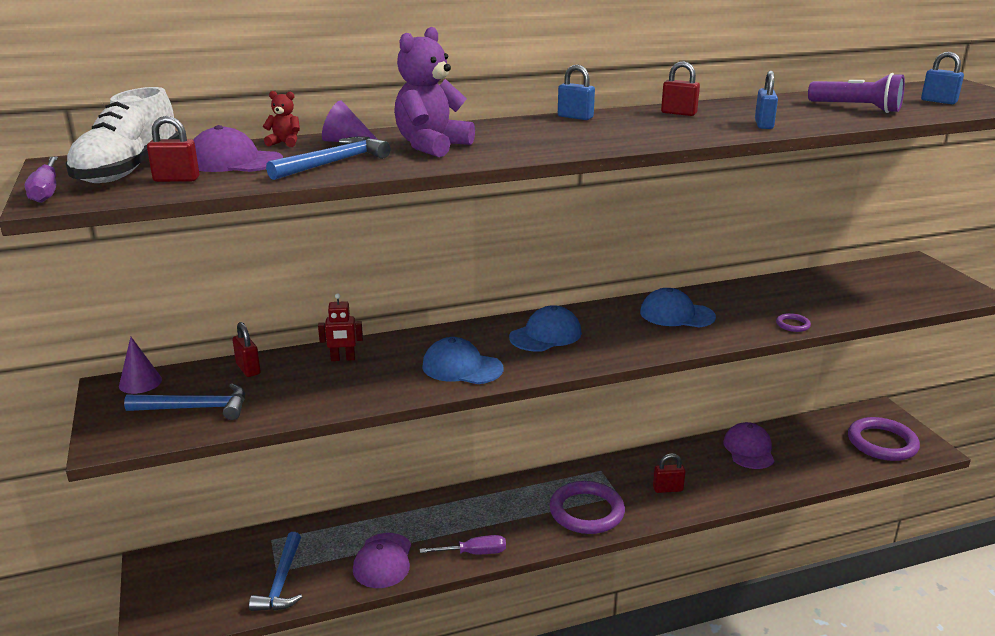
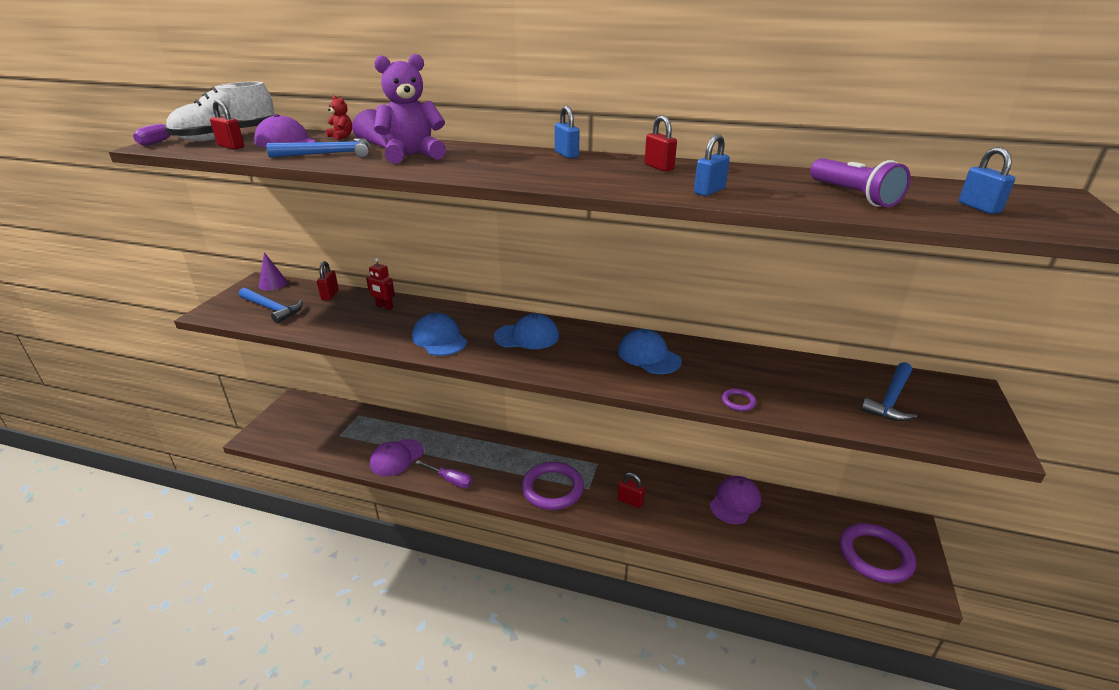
camera: 35 degrees right, 5 degrees up
(281, 582) = (334, 443): blue hammer -> blue hammer (890, 399)

